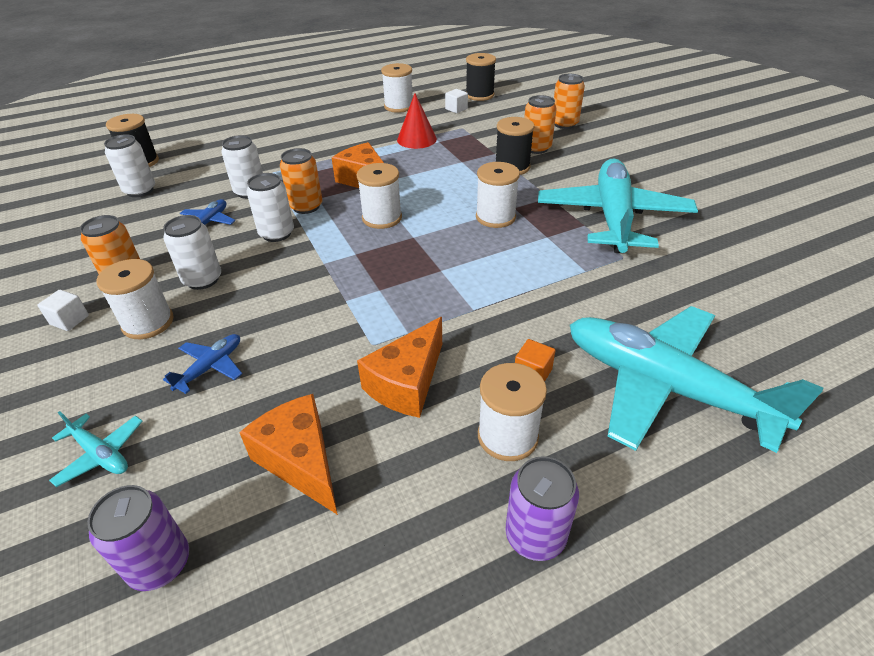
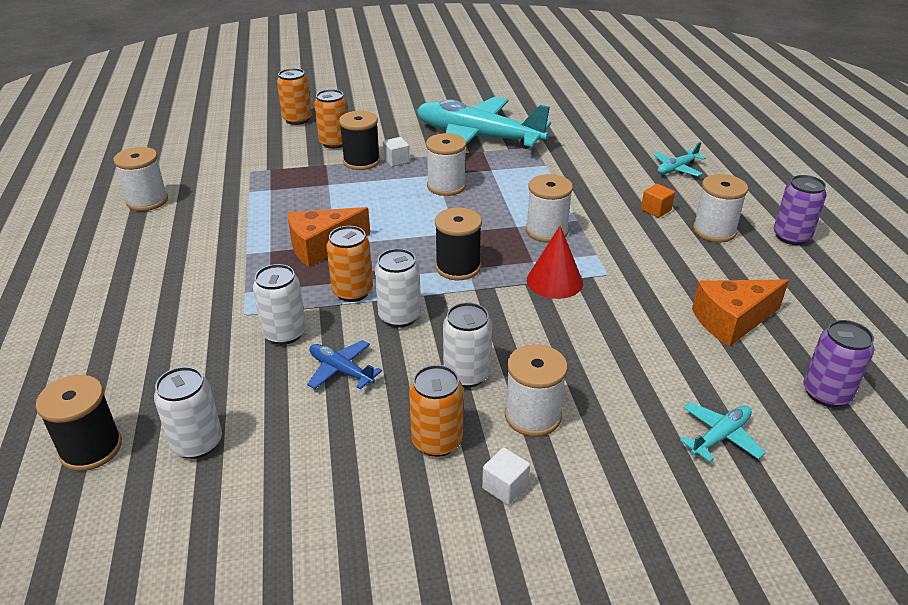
camera: 75 degrees left, 5 degrees down
(211, 367) = (616, 368): blue plane -> none
(382, 218) = (409, 245): white spool -> white spool (546, 231)
(407, 383) = (656, 263): orange cheese -> none
(417, 139) = (251, 202): red cone -> red cone (554, 281)
(456, 109) = (197, 166): white cube -> white cube (396, 160)
(479, 95) = (177, 147): black spool -> black spool (458, 267)
(663, 387) = (676, 169): turquoise plane -> turquoise plane, size x0.40

